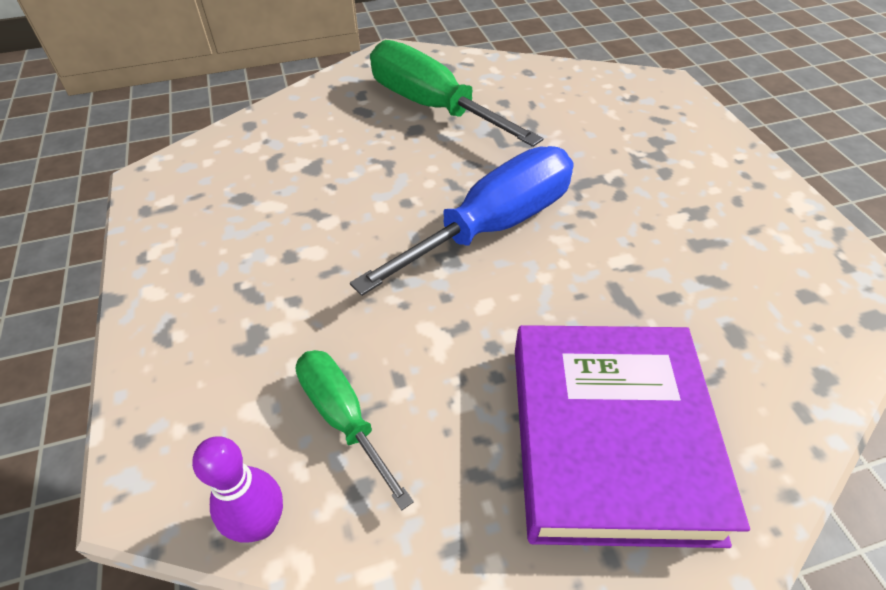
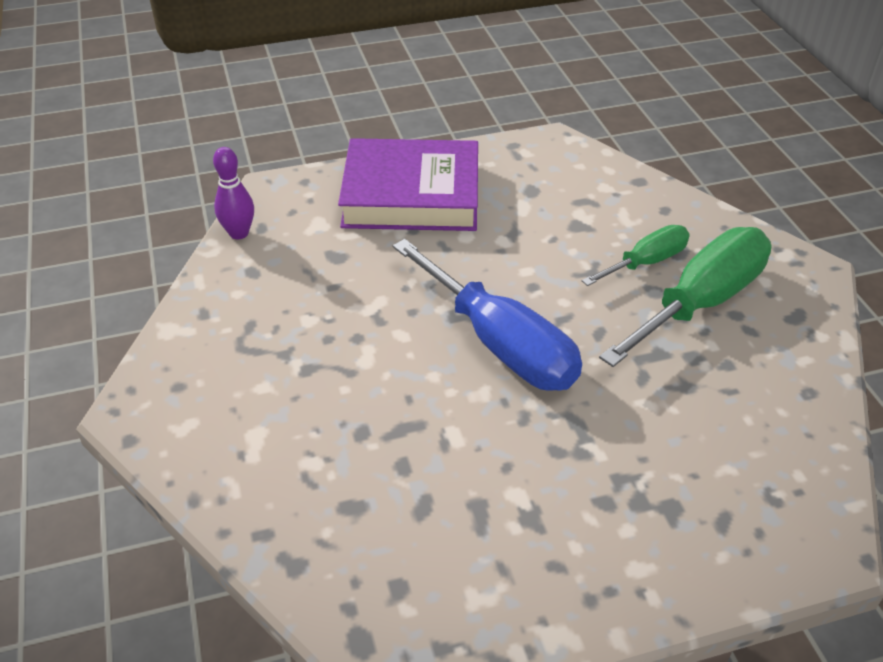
camera: 90 degrees right, 5 degrees down
(343, 417) = (305, 261): green screwdriver -> green screwdriver (646, 262)
(609, 438) = (263, 397): purple book -> purple book (411, 195)

